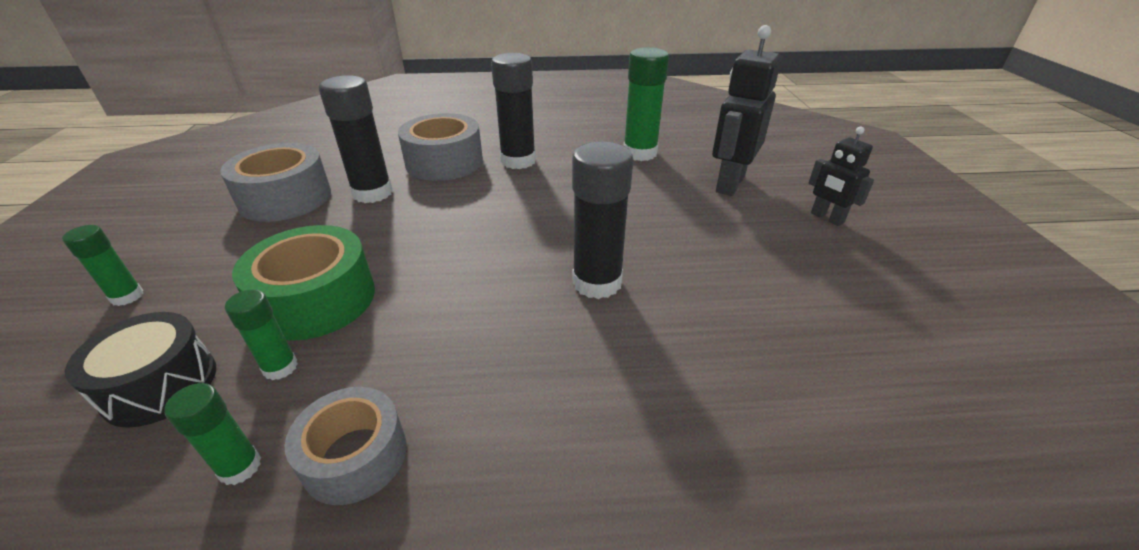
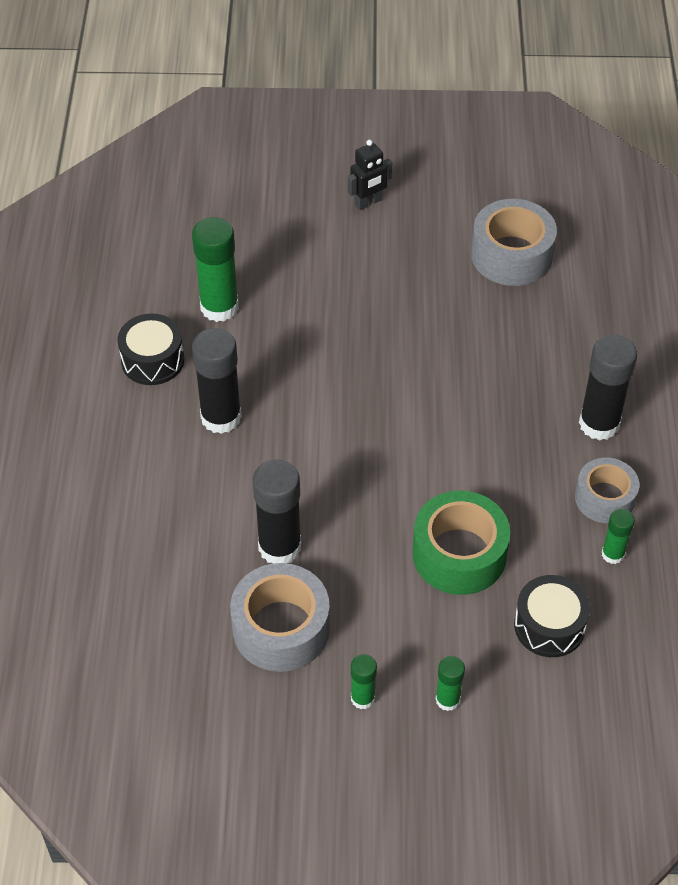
camera: 85 degrees left, 15 degrees up
(280, 367) = (534, 557): green glue stick -> green glue stick (362, 698)
(444, 162) = (213, 488): grey tape -> grey tape (511, 255)
(574, 133) = (152, 360): none -> black drum
(597, 282) = (447, 368): black glue stick -> black glue stick (599, 424)
(729, 184) = (300, 250): black robot -> none

